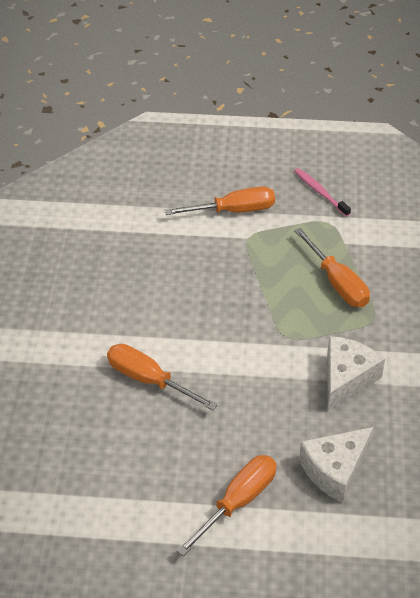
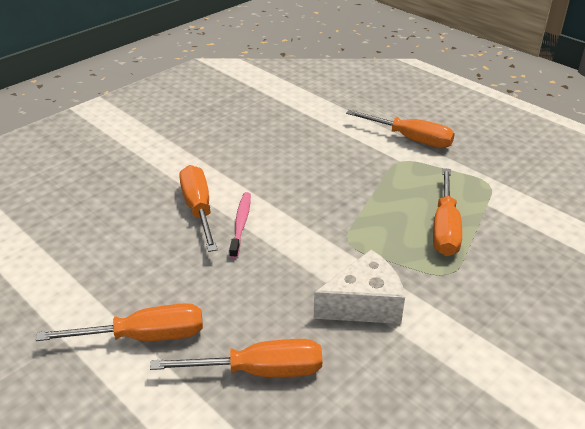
camera: 40 degrees right, 10 degrees down
(320, 192) = (505, 160): pink toothbrush -> pink toothbrush (241, 224)
(335, 470) = (259, 371): white cheese -> orange screwdriver

